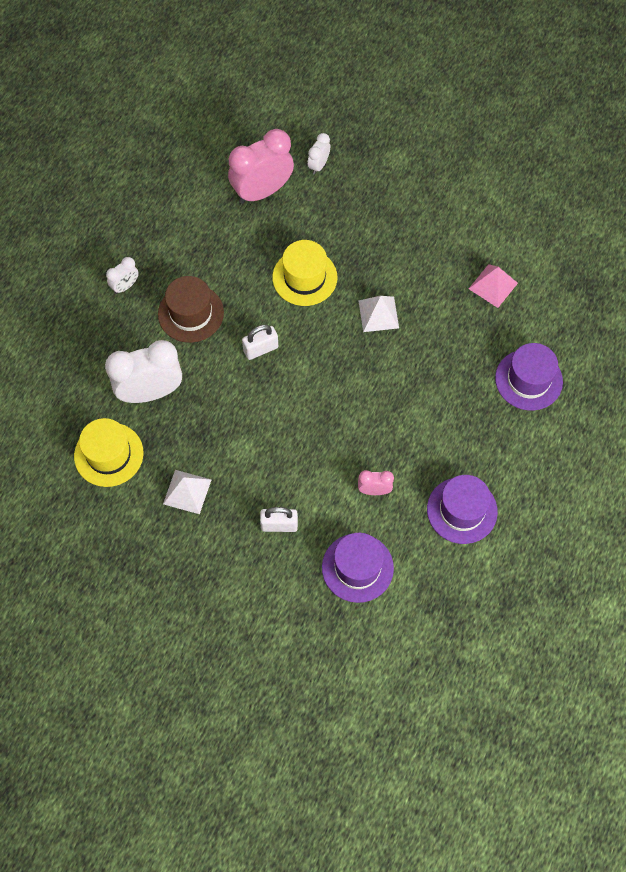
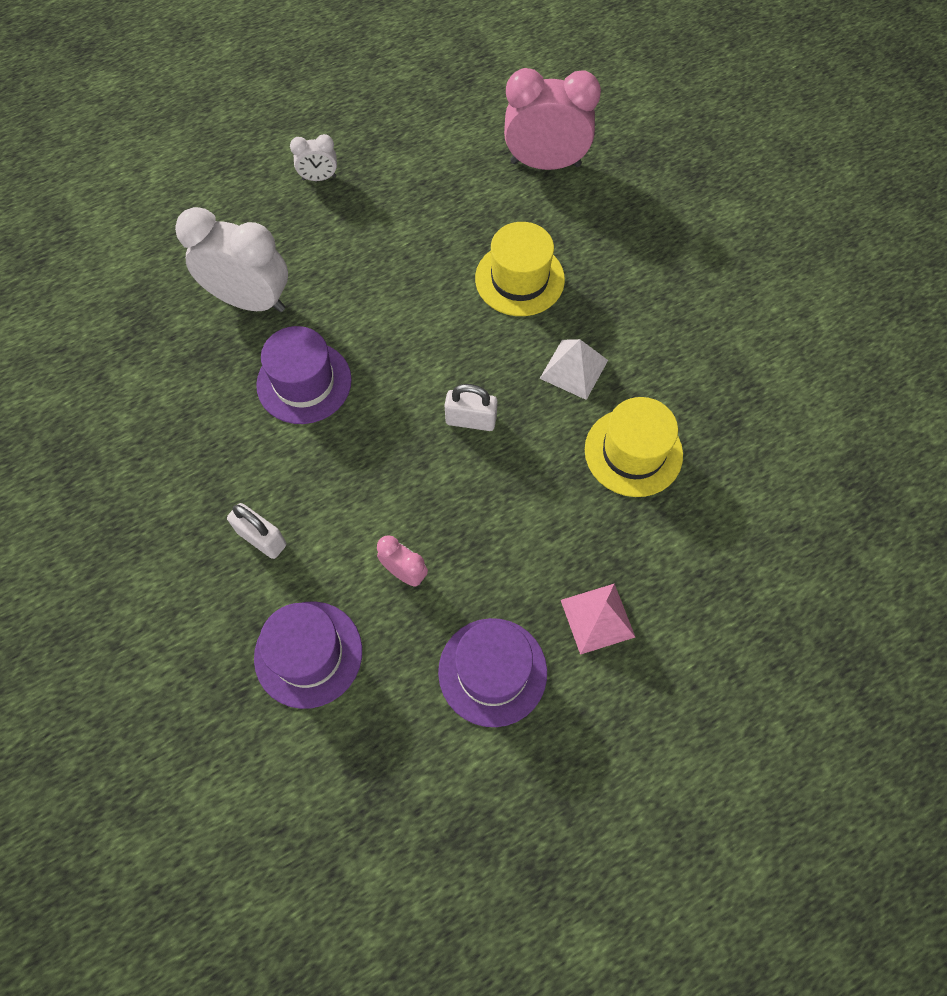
camera: 35 degrees right, 0 degrees up
(108, 454) = (151, 339): yellow hat -> yellow hat (633, 452)
(187, 491) = (196, 432): white pyramid -> none
(191, 313) = (363, 244): brown hat -> none
(260, 349) = (406, 327): white padlock -> white padlock (471, 420)
(318, 165) = (631, 171): white clock -> none
(493, 285) = (743, 419): pink pyramid -> pink pyramid (597, 618)
(528, 380) = (705, 562): purple hat -> purple hat (304, 382)

